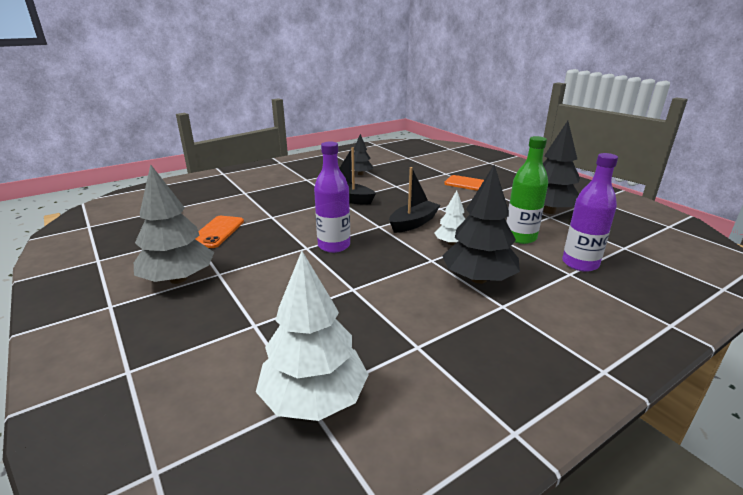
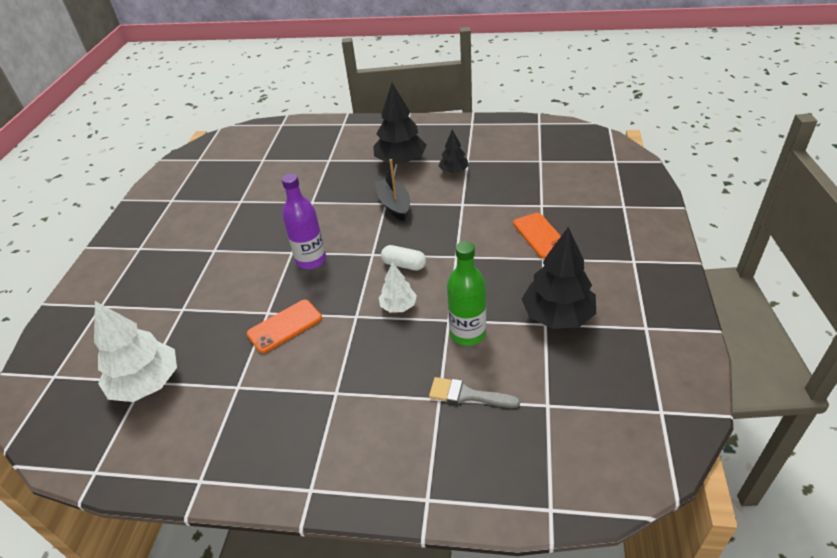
camera: 45 degrees right, 15 degrees up
(178, 279) = (190, 243): grey tree -> none
(217, 232) = (258, 203): orange phone -> orange phone (285, 326)
(413, 223) = (404, 265): black boat -> white capsule
(478, 279) = (359, 357): black tree -> black tree (400, 161)
(580, 264) = (467, 395): purple bottle -> grey brush

